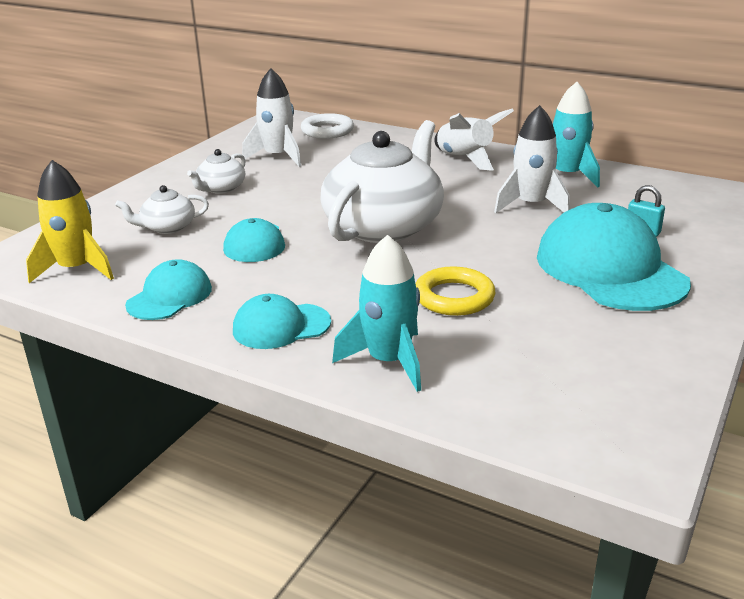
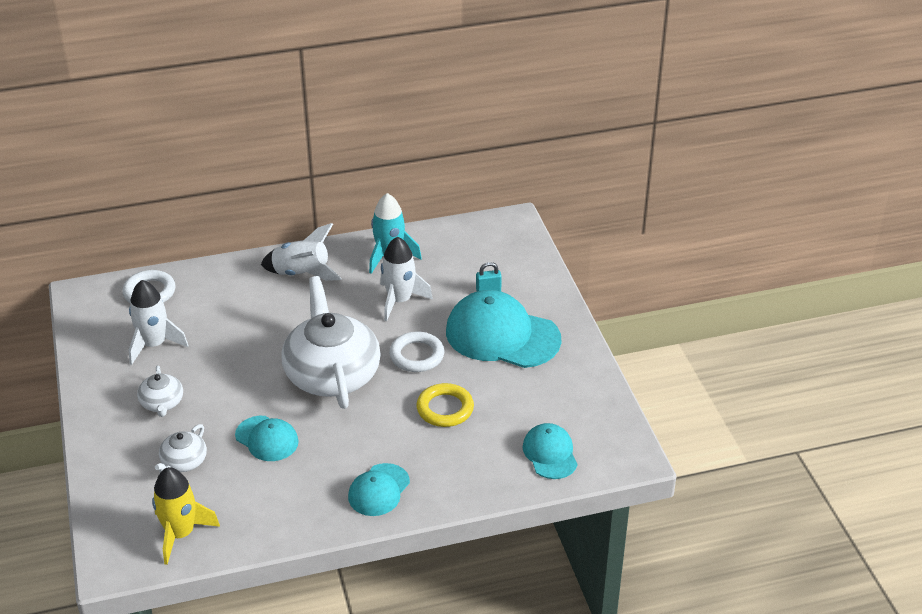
camera: 45 degrees left, 10 degrees up
(170, 296) = (280, 513): turquoise cap -> turquoise cap (550, 453)
(389, 361) = (465, 474): turquoise rocket -> none
(488, 247) = (417, 355): none -> white ring

